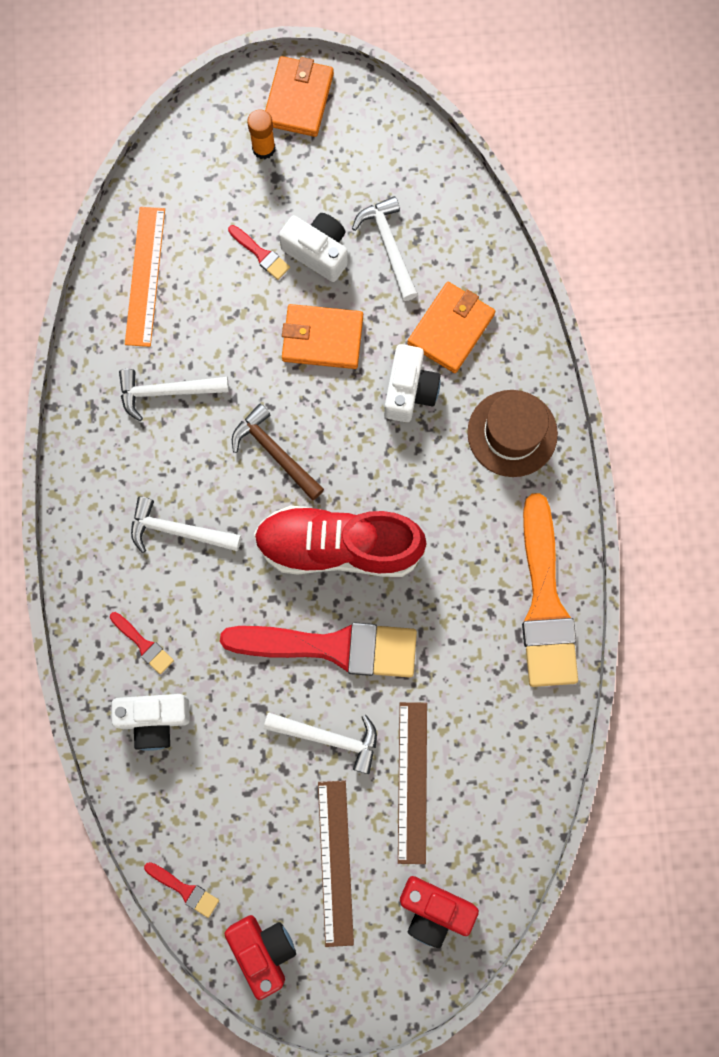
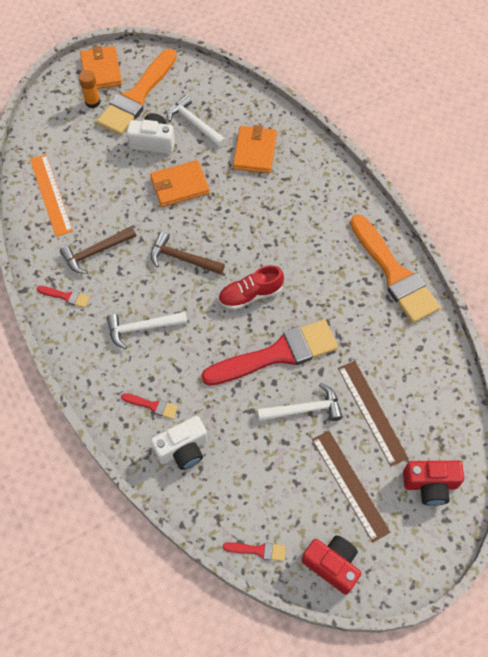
camera: 25 degrees left, 15 degrees down
(167, 392) = (96, 252): white hammer -> brown hammer
(261, 254) = (118, 156): red brush -> red brush (66, 296)
(329, 165) = (137, 96): none -> orange brush
(338, 546) = (250, 295): red shoe -> red shoe, size x0.58
(409, 391) = (248, 193): white camera -> none
(512, 433) = (322, 191): brown hat -> none

